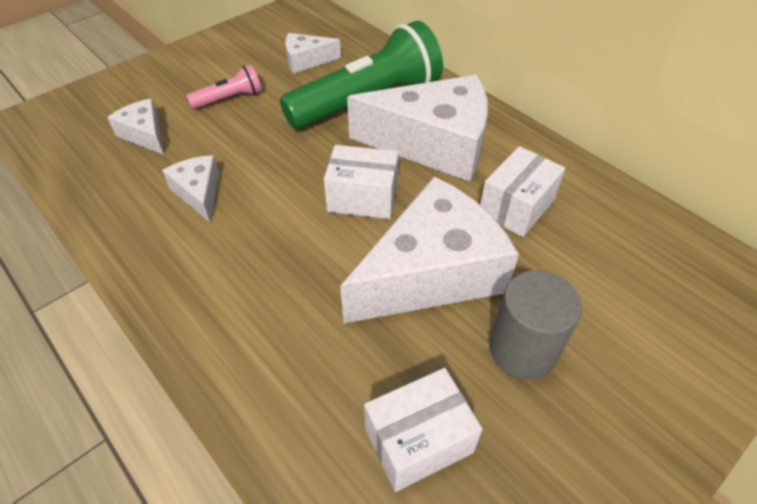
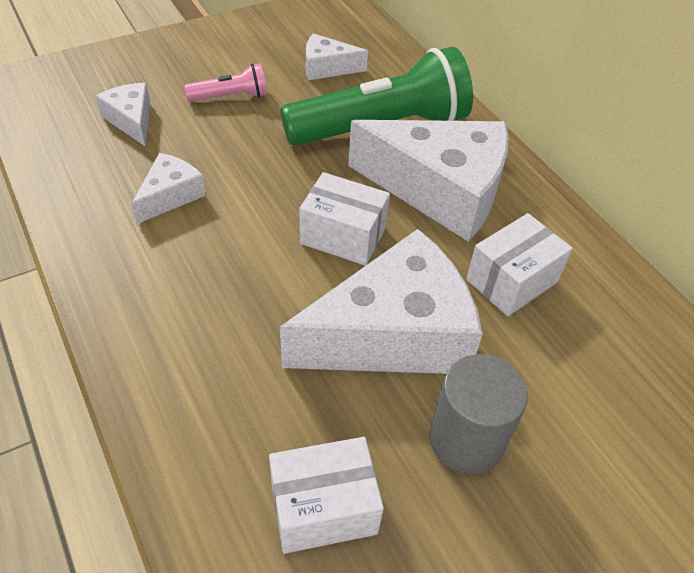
camera: 10 degrees right, 0 degrees up
(199, 193) = (170, 195): white cheese -> white cheese turned 45 degrees clockwise

